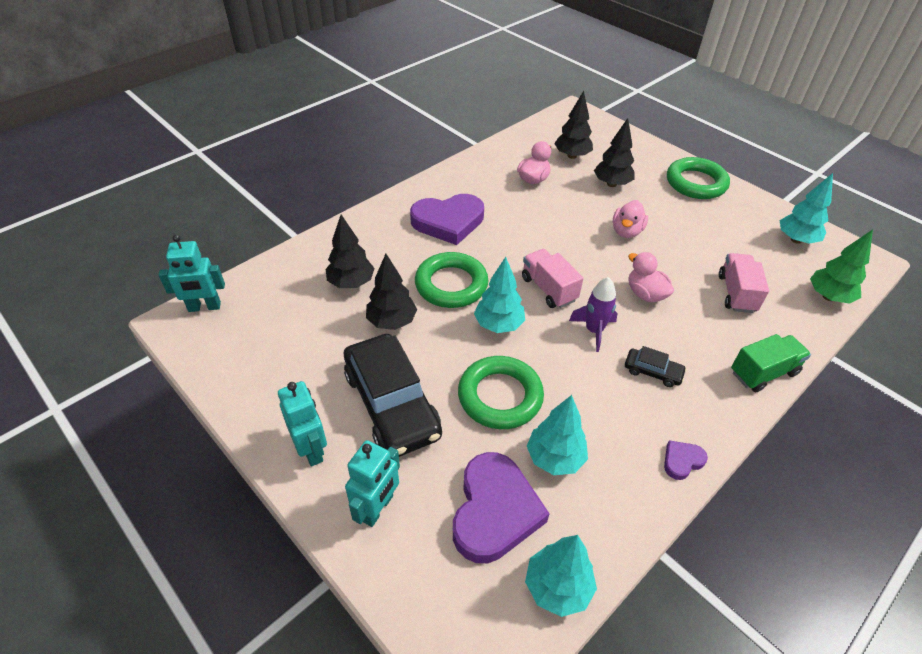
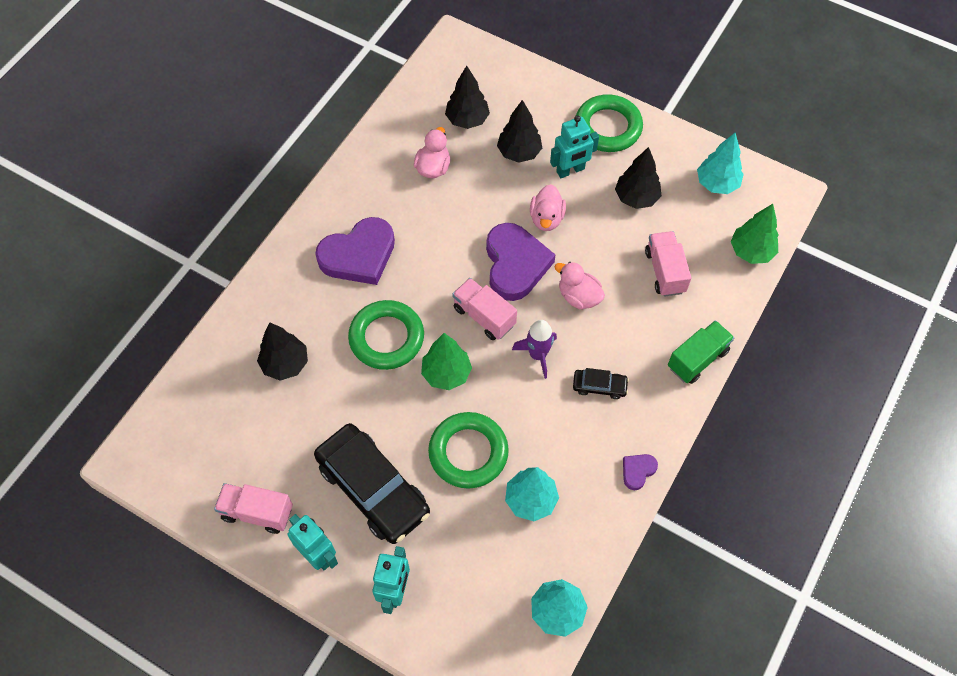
camera: 15 degrees left, 15 degrees up
(204, 307) = (149, 435): turquoise robot -> turquoise robot (570, 170)
(269, 395) = (257, 512): none -> pink truck
(392, 322) = (342, 399): black tree -> black tree (636, 198)
(494, 511) = (492, 563): purple heart -> purple heart (515, 264)
(498, 325) = (446, 373): turquoise tree -> green tree

